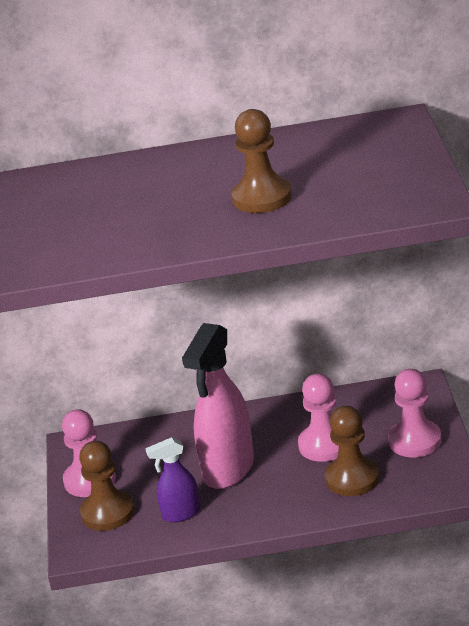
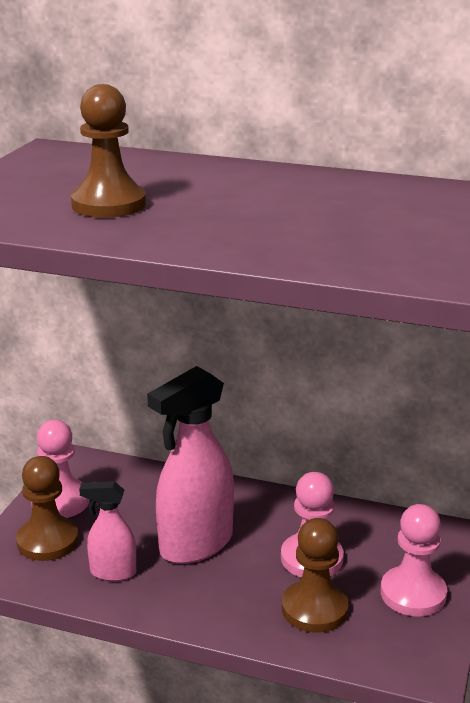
camera: 20 degrees right, 5 degrees down
(180, 514) = (112, 572): purple spray bottle -> pink spray bottle
(262, 198) = (267, 221): brown pawn -> brown pawn (109, 204)

